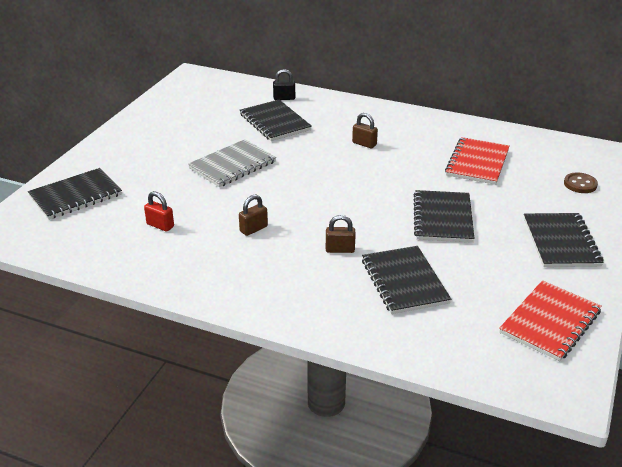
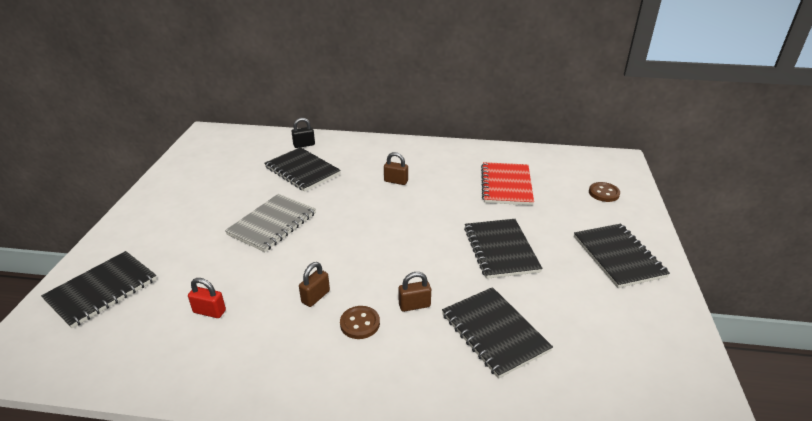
camera: 15 degrees left, 0 degrees up
(285, 255) = (360, 323): none -> brown button
(550, 322) = (655, 353): red notebook -> none

